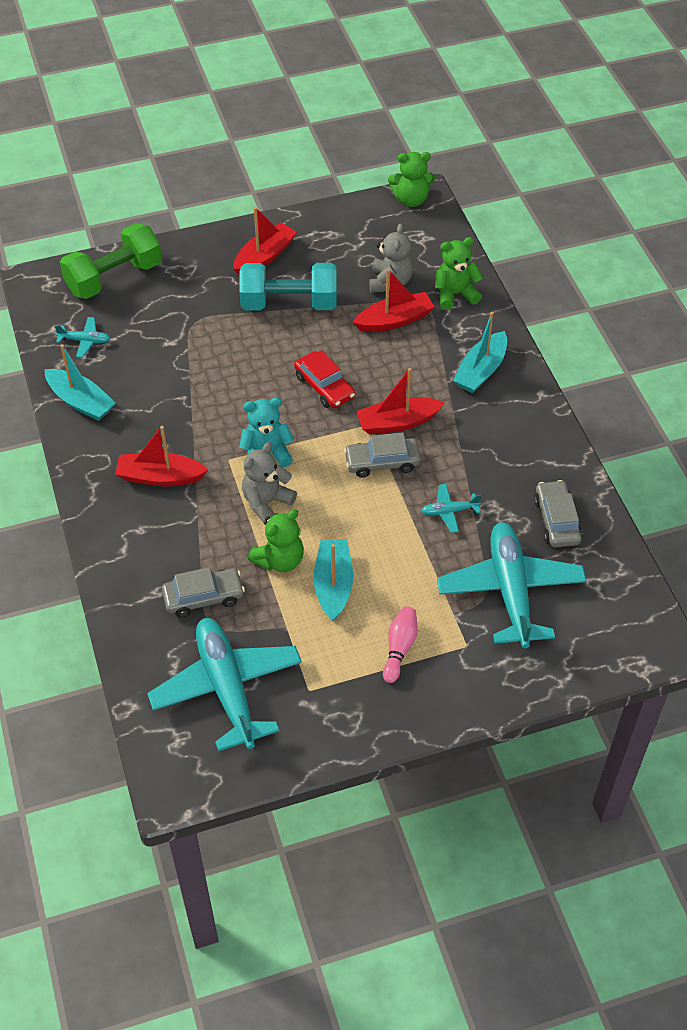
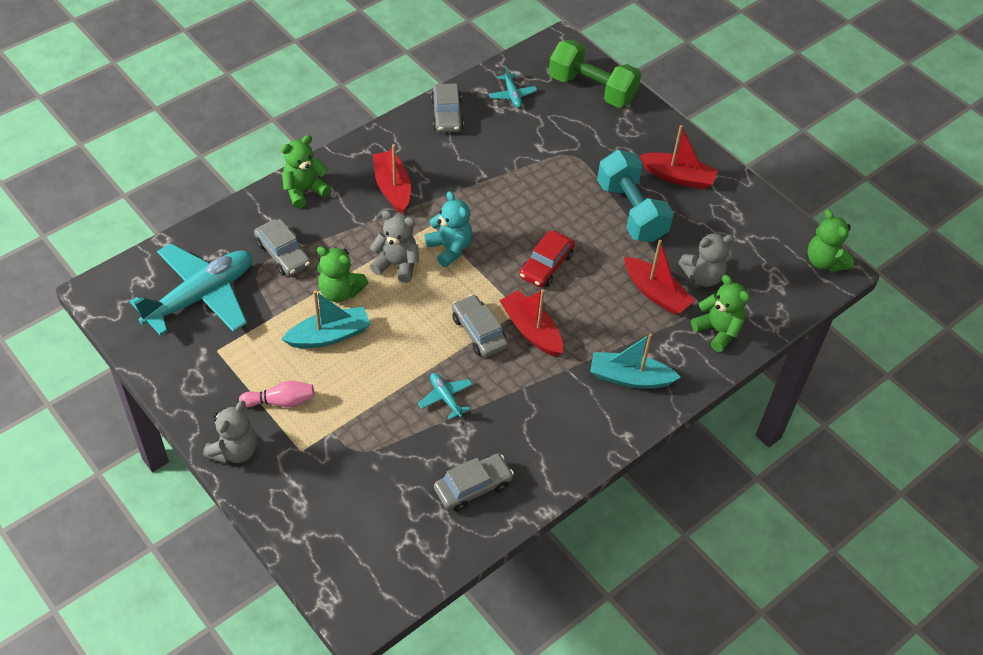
camera: 65 degrees right, 0 degrees up
(81, 402) = (446, 114): turquoise boat -> grey car
(122, 555) = (304, 191): none -> green teddy bear
(445, 703) = (235, 450): none -> grey teddy bear
(510, 591) = (374, 469): turquoise plane -> none

